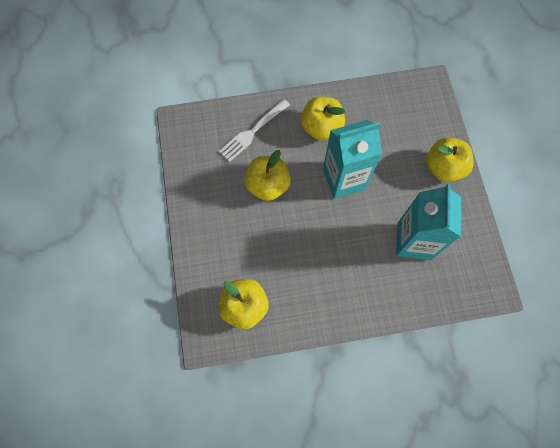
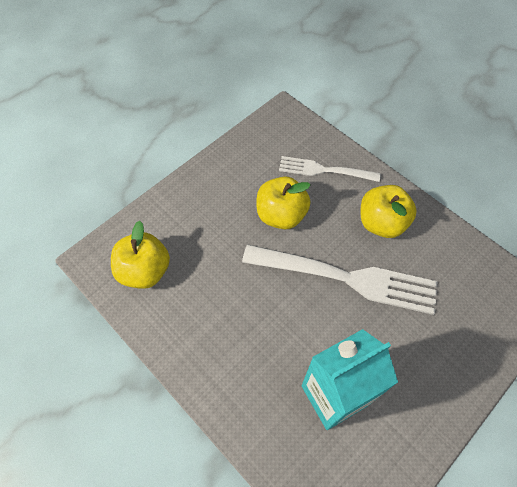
camera: 55 degrees right, 10 degrees down
(344, 179) = (345, 278): turquoise carton -> white fork
(443, 168) = (448, 375): yellow apple -> none

